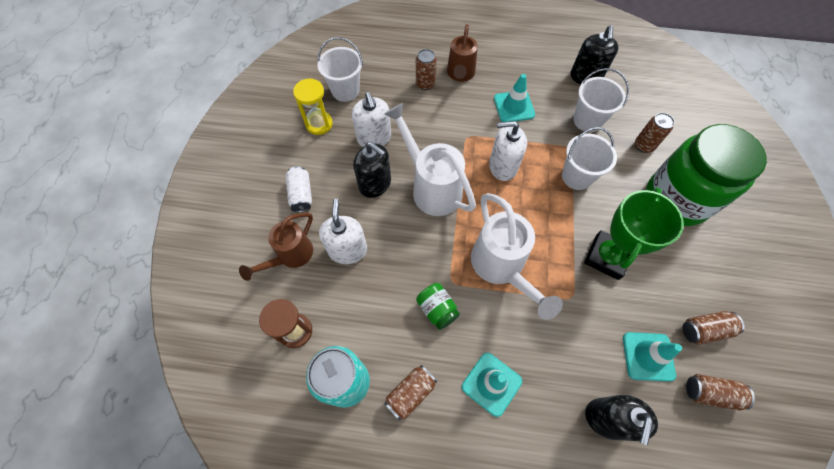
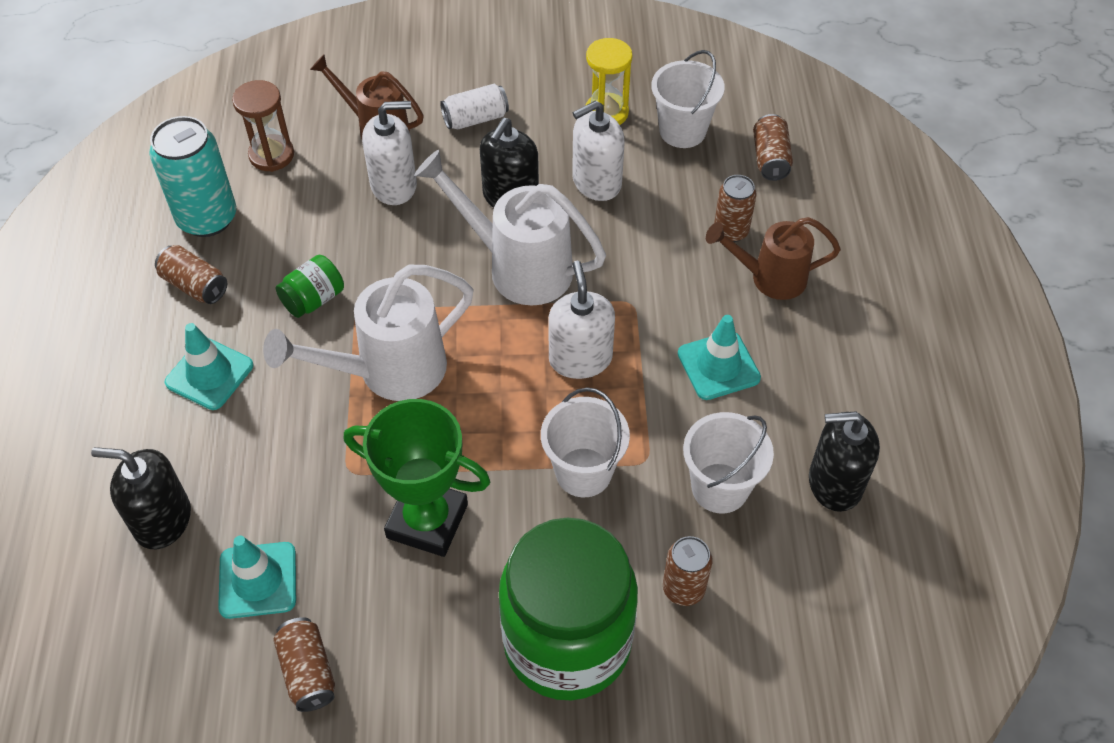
camera: 80 degrees right, 10 degrees down
(431, 187) = (518, 267): white watering can -> white watering can turned 105 degrees counterclockwise
(710, 393) = (202, 671): brown can -> brown can (770, 158)

